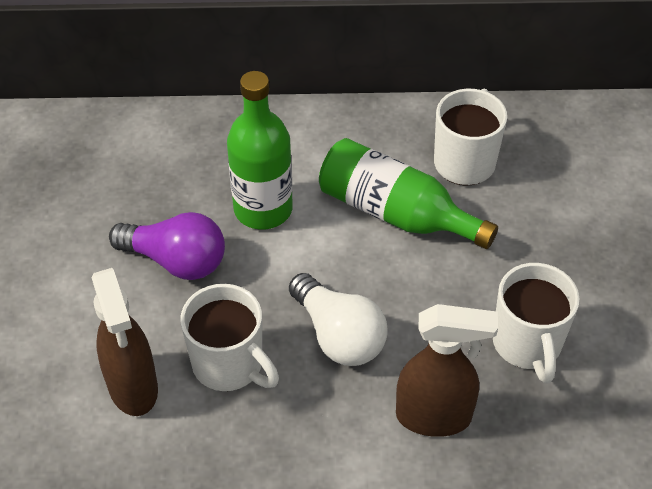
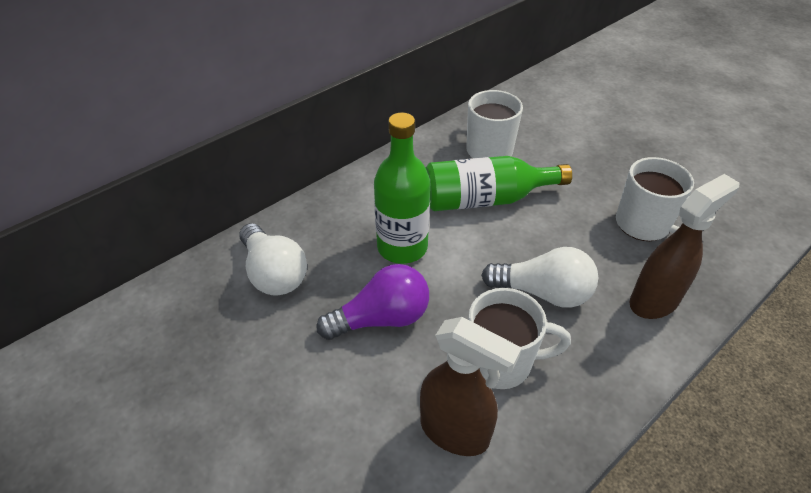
camera: 40 degrees left, 5 degrees down
(134, 163) = (274, 273): none -> white light bulb

